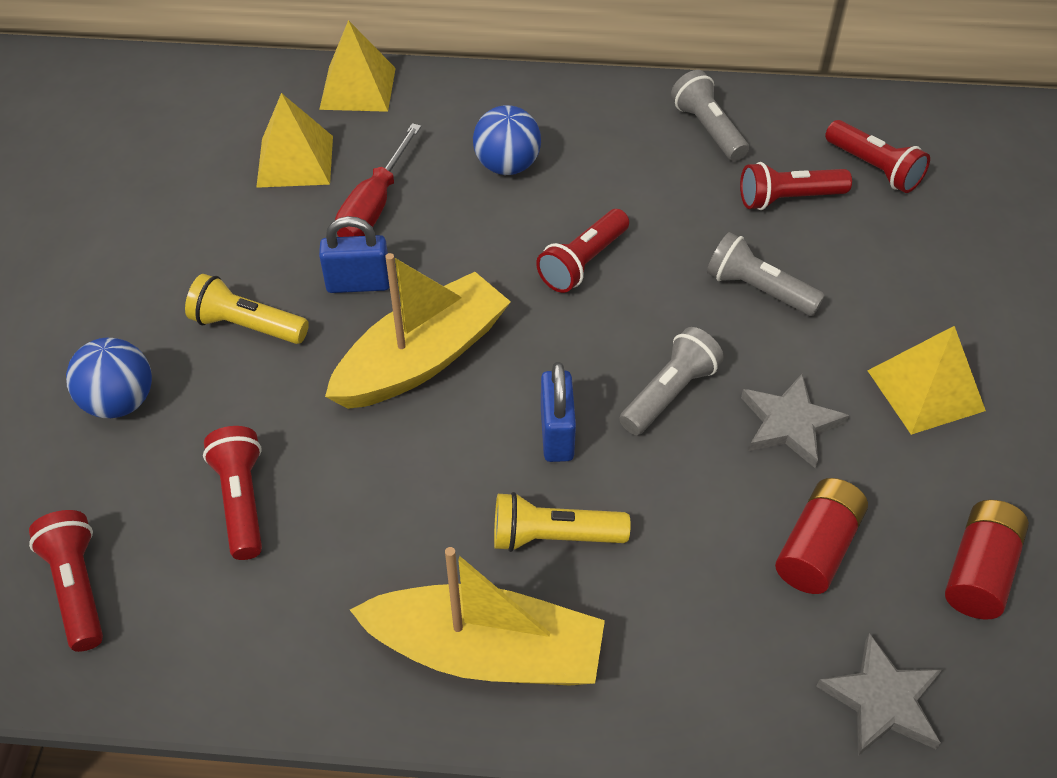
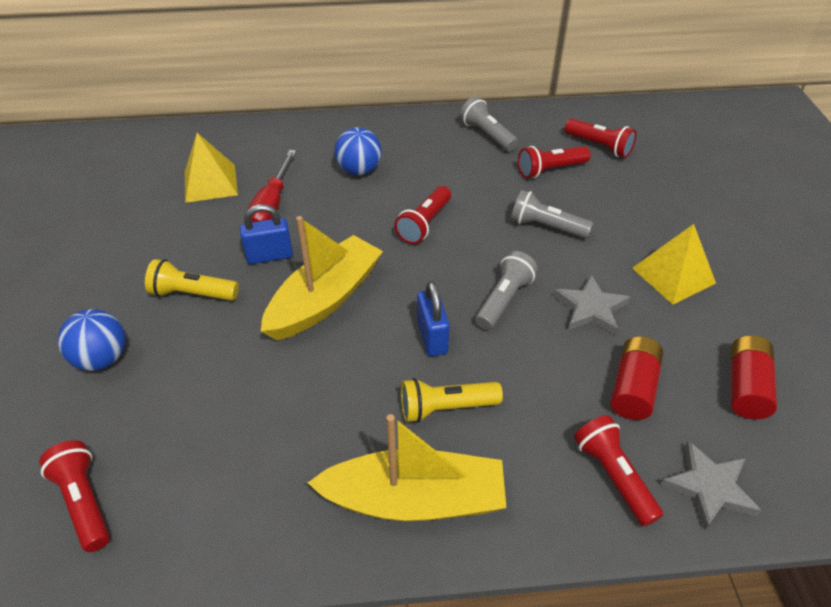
camera: 10 degrees left, 5 degrees down
(241, 501) = (207, 416): red flashlight -> red flashlight (613, 476)
(357, 88) = (247, 134): yellow pyramid -> none

